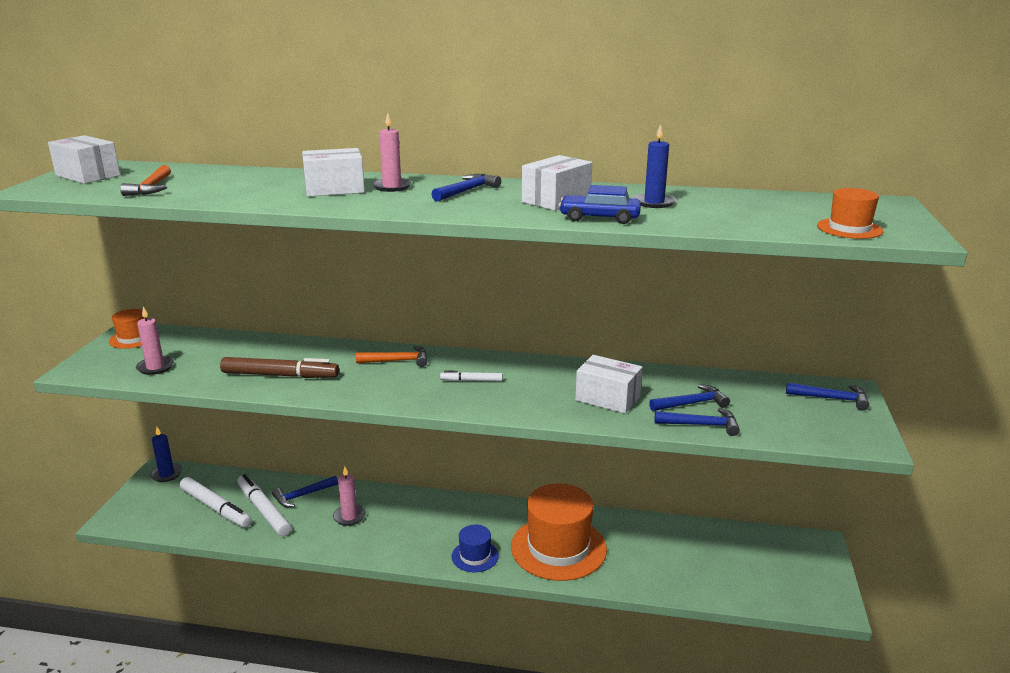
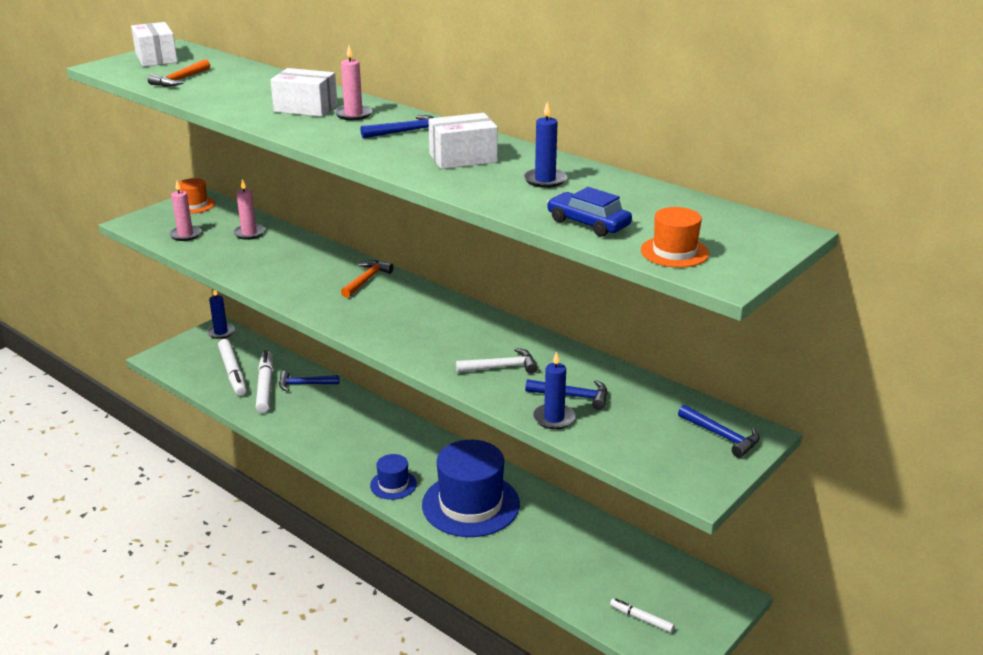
camera: 30 degrees right, 5 degrees up
(280, 375) = (264, 267): brown marker -> none
(349, 516) = (324, 415): pink candle -> pink candle (249, 233)
(397, 361) = (366, 280): orange hammer -> orange hammer turned 90 degrees counterclockwise
(471, 380) = (405, 315): white marker -> white marker (641, 619)
(558, 548) = (471, 504): orange hat -> blue hat
(599, 218) = (464, 185): blue car -> blue car (588, 223)
(607, 398) = (501, 367): white box -> white hammer
(701, 425) = (554, 418): blue hammer -> blue candle

